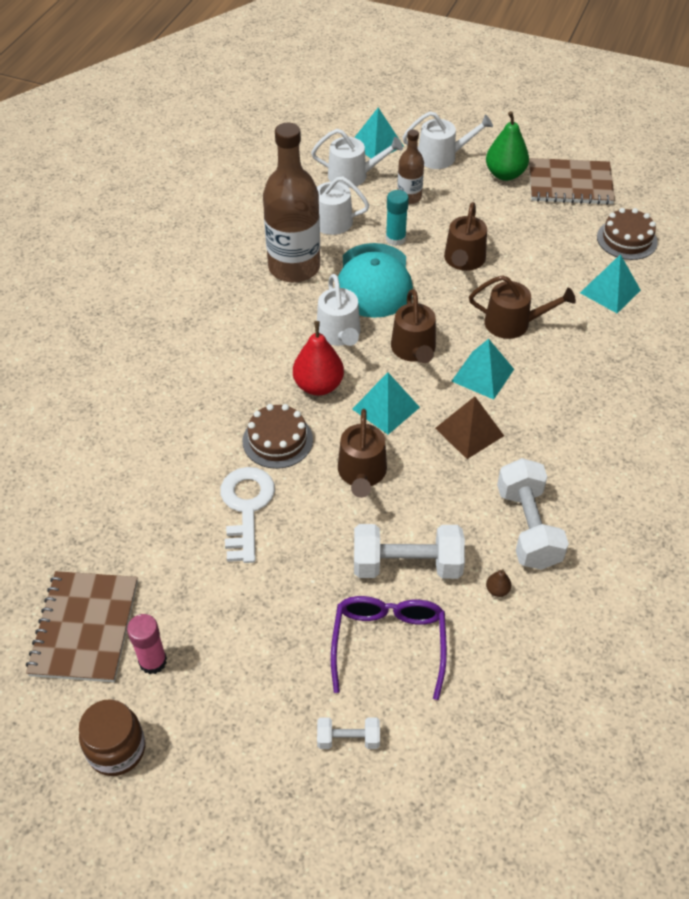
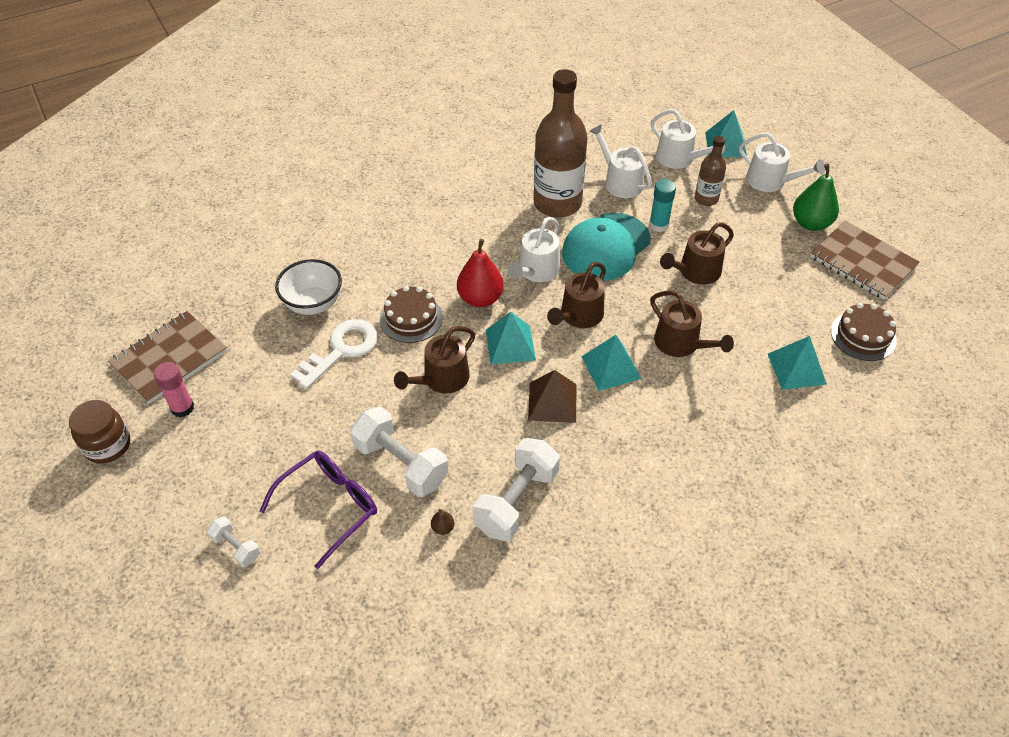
camera: 40 degrees right, 0 degrees up
(172, 485) = (313, 304): none -> white bowl

